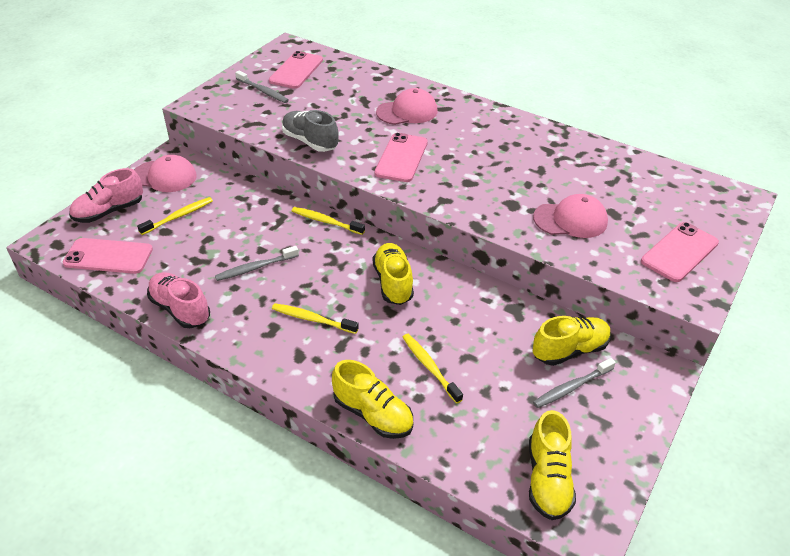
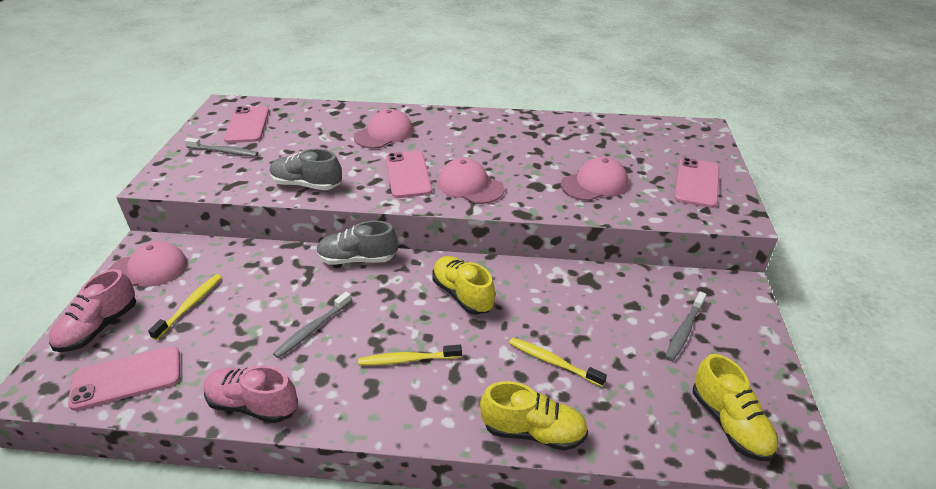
camera: 25 degrees left, 5 degrees down
(326, 221) = (357, 259): yellow toothbrush -> grey shoe
(449, 185) = (470, 186): none -> pink cap
(569, 350) = (658, 298): yellow shoe -> none

